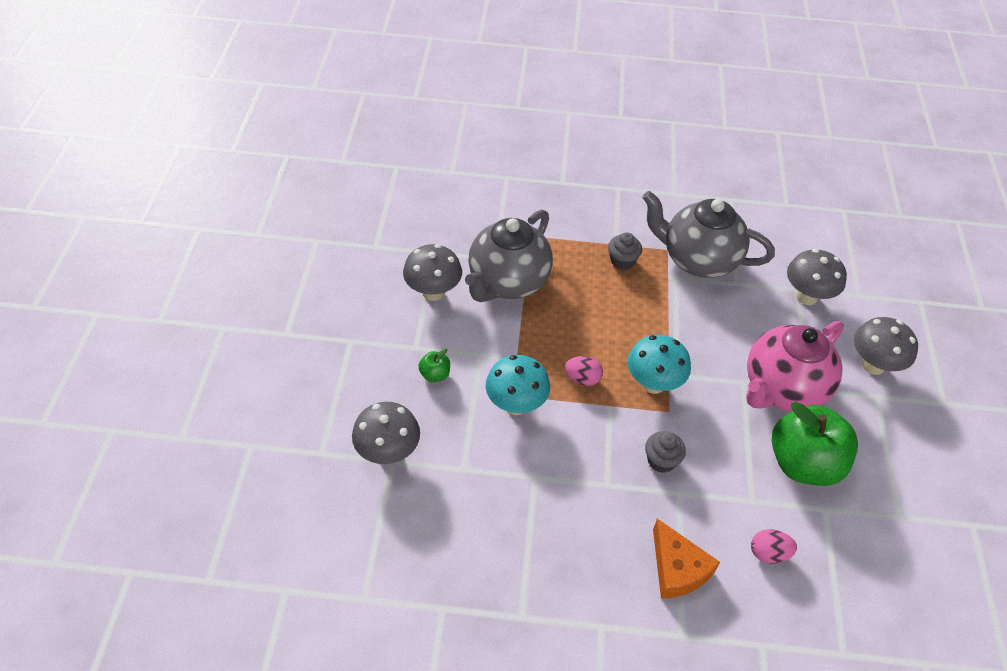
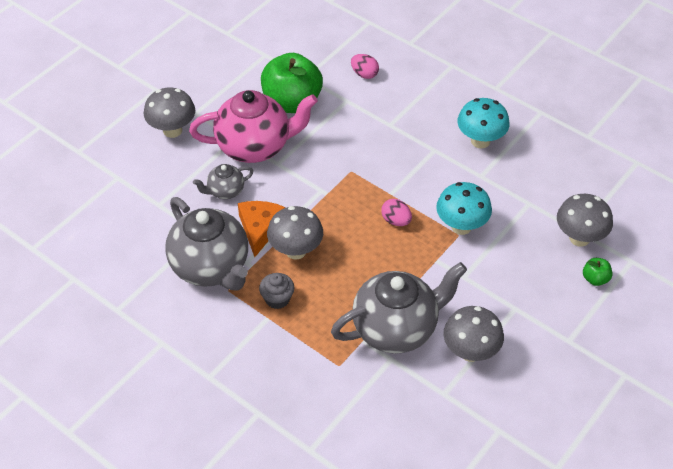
camera: 145 degrees left, 0 degrees up
(435, 374) = (511, 278): green apple -> green apple (595, 279)
(653, 384) = (345, 193): turquoise mushroom -> turquoise mushroom (480, 141)
(661, 460) = (385, 146): grey cupcake -> none
(677, 568) = (427, 91): orange cheese -> orange cheese (260, 228)
(758, 329) = (225, 191): none -> grey teapot
(806, 297) = (159, 196): grey mushroom -> grey mushroom (296, 251)

